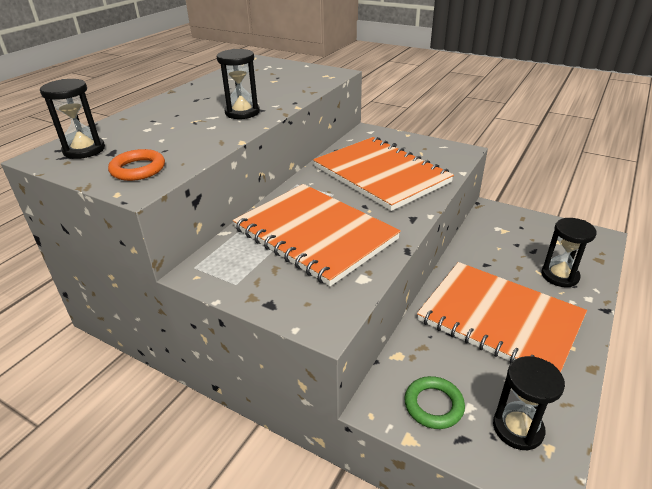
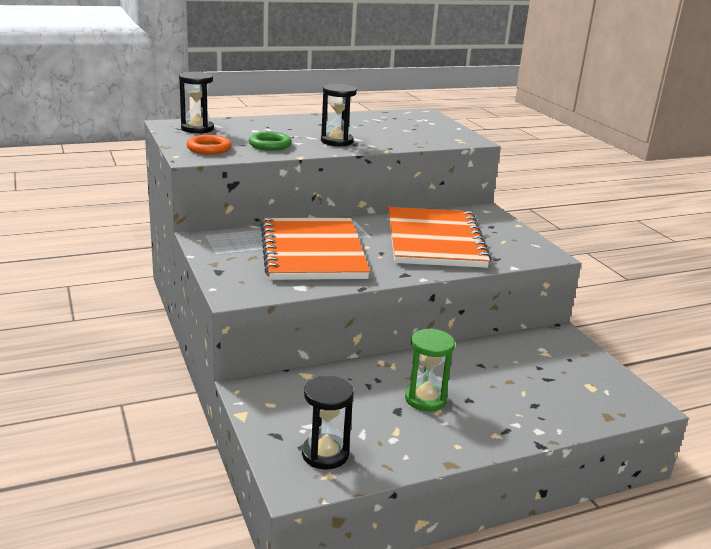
camera: 35 degrees right, 10 degrees down
(433, 405) = (286, 410): green ring -> green ring (270, 145)
(499, 319) = (425, 399): orange notebook -> green hourglass
(559, 276) = (539, 405): black hourglass -> none

